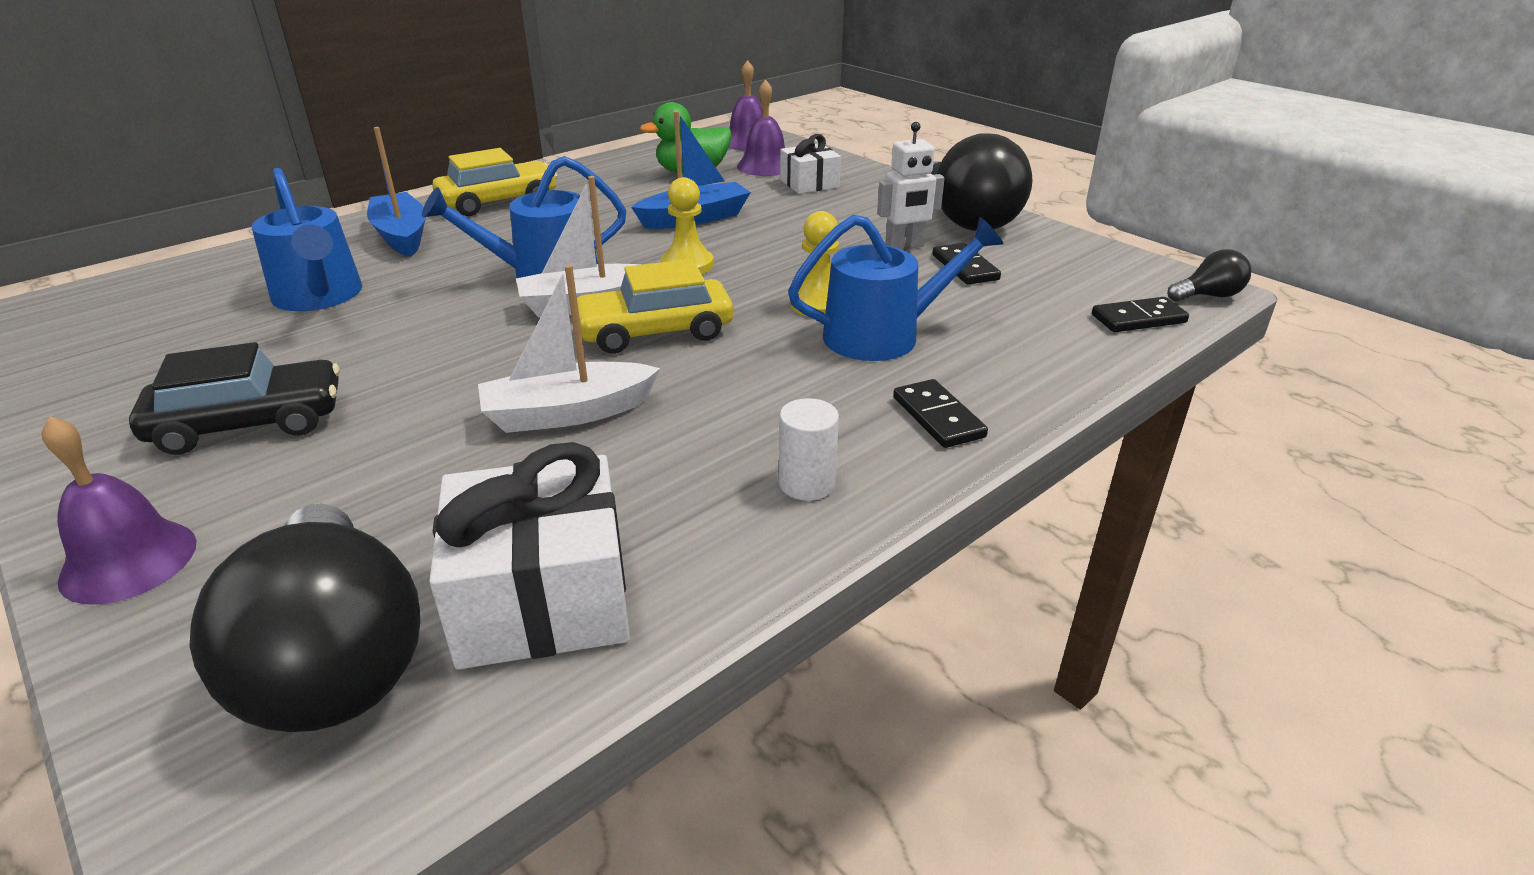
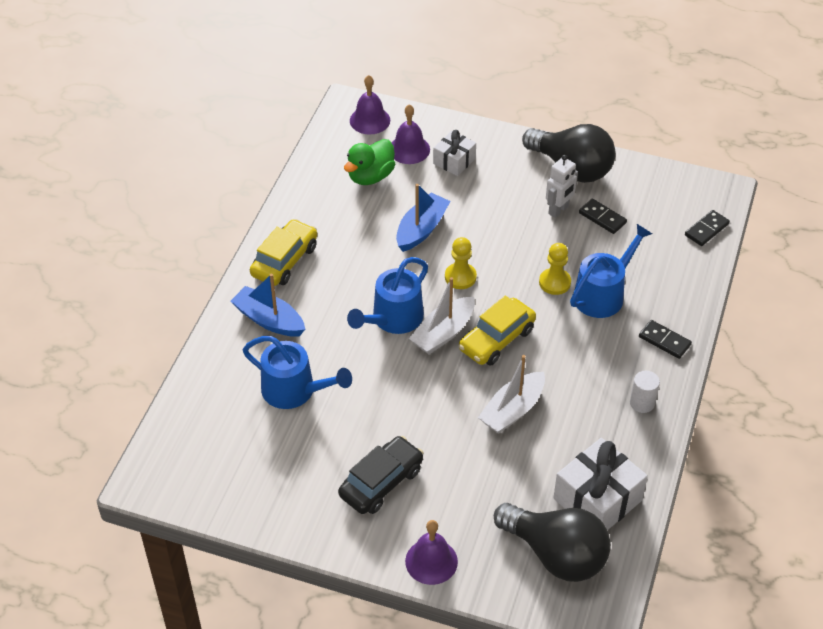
camera: 30 degrees left, 15 degrees up
(1208, 296) = (728, 195): black light bulb -> none

